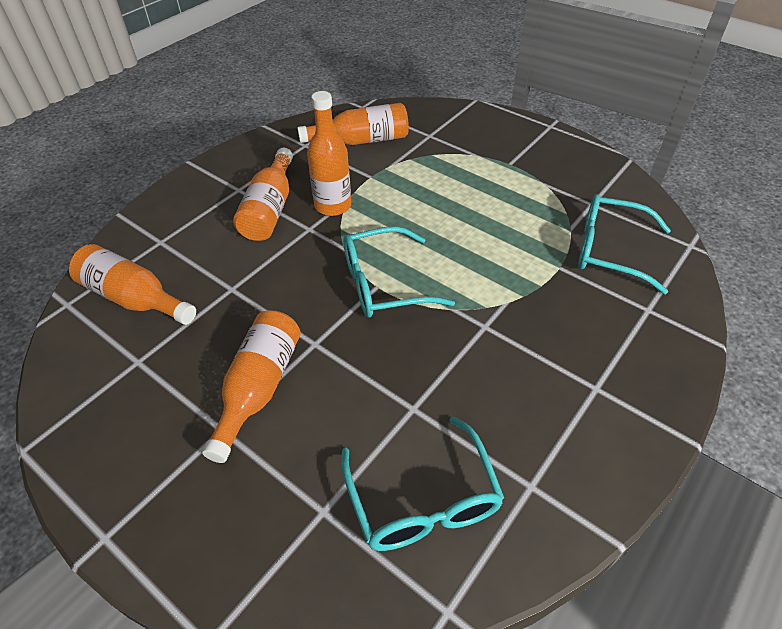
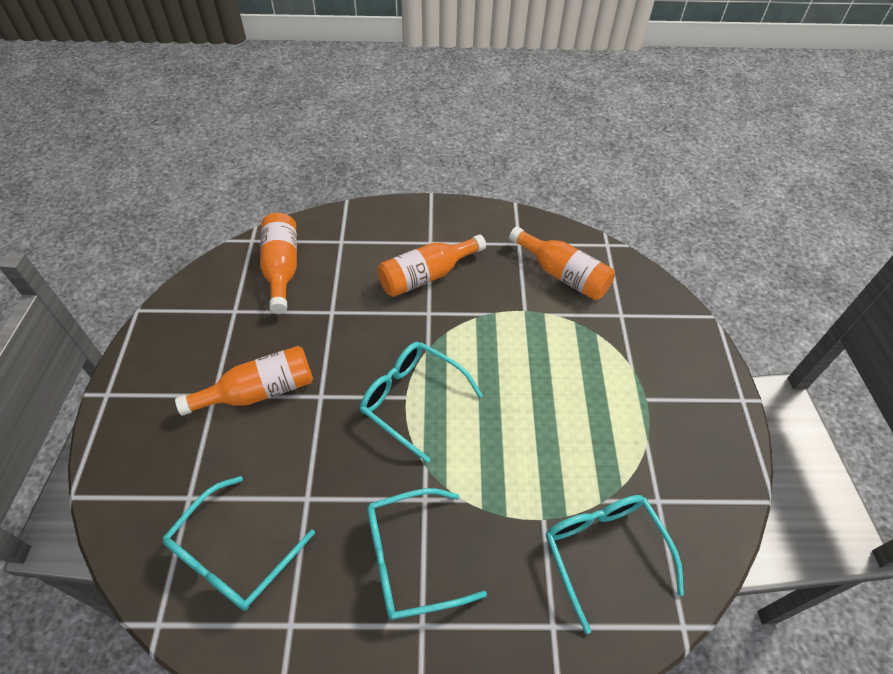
camera: 50 degrees right, 5 degrees up
(333, 205) = (466, 310): orange bottle -> none
(532, 364) = (410, 559): none -> turquoise glasses

